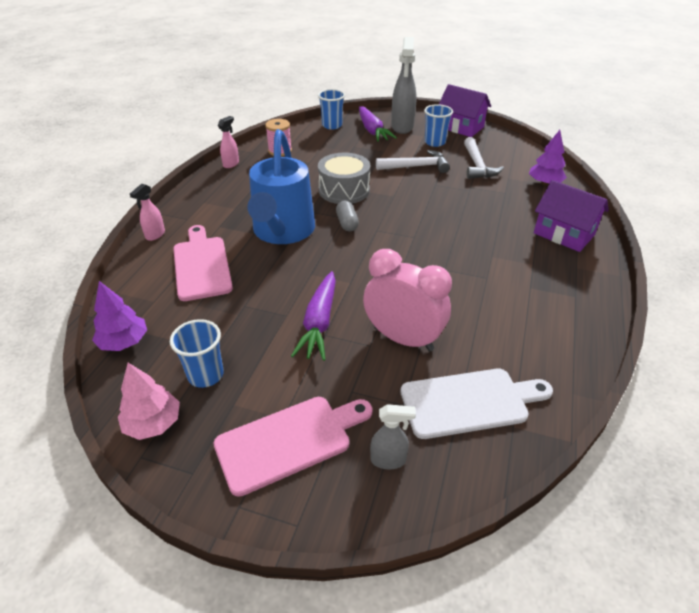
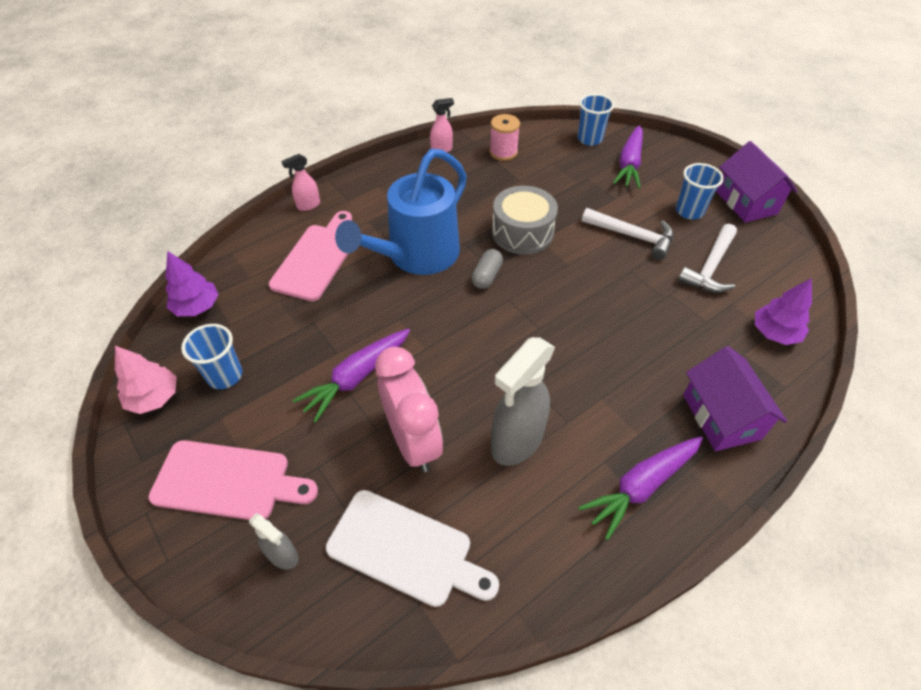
camera: 35 degrees right, 10 degrees up
(402, 127) = (670, 173): grey spray bottle -> grey spray bottle (516, 442)
(563, 289) = (641, 486): none -> purple carrot

